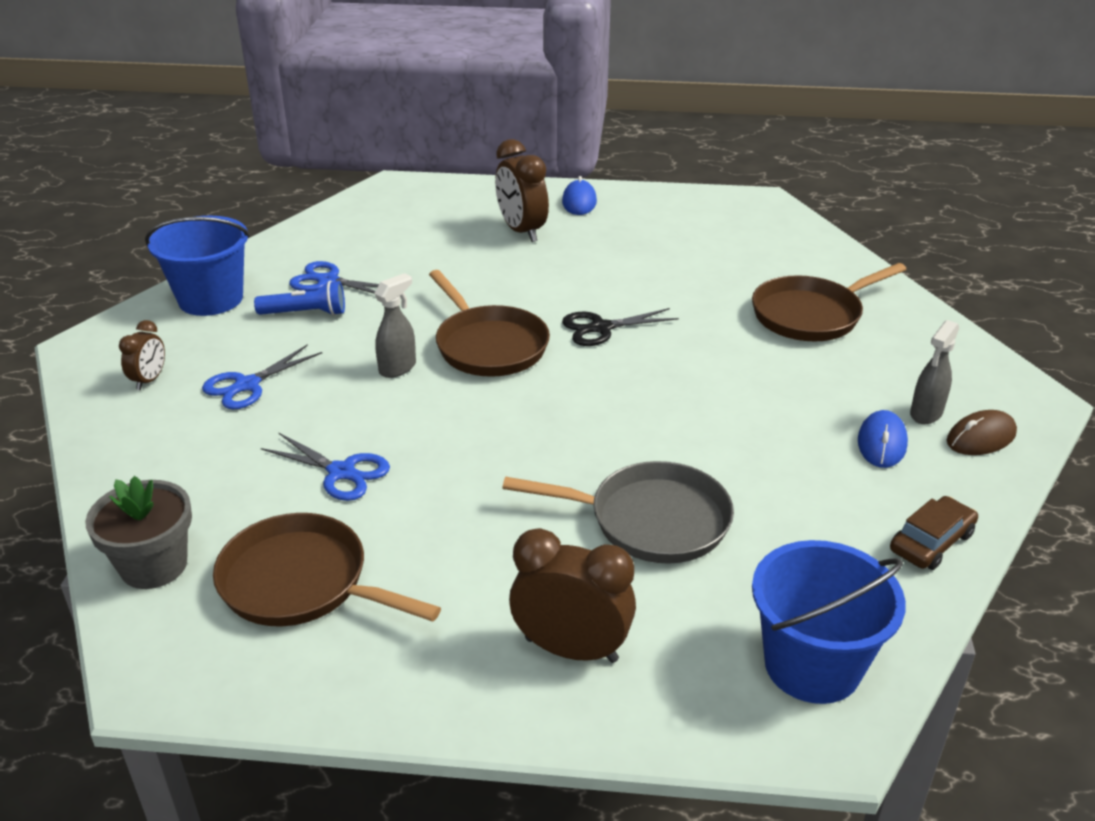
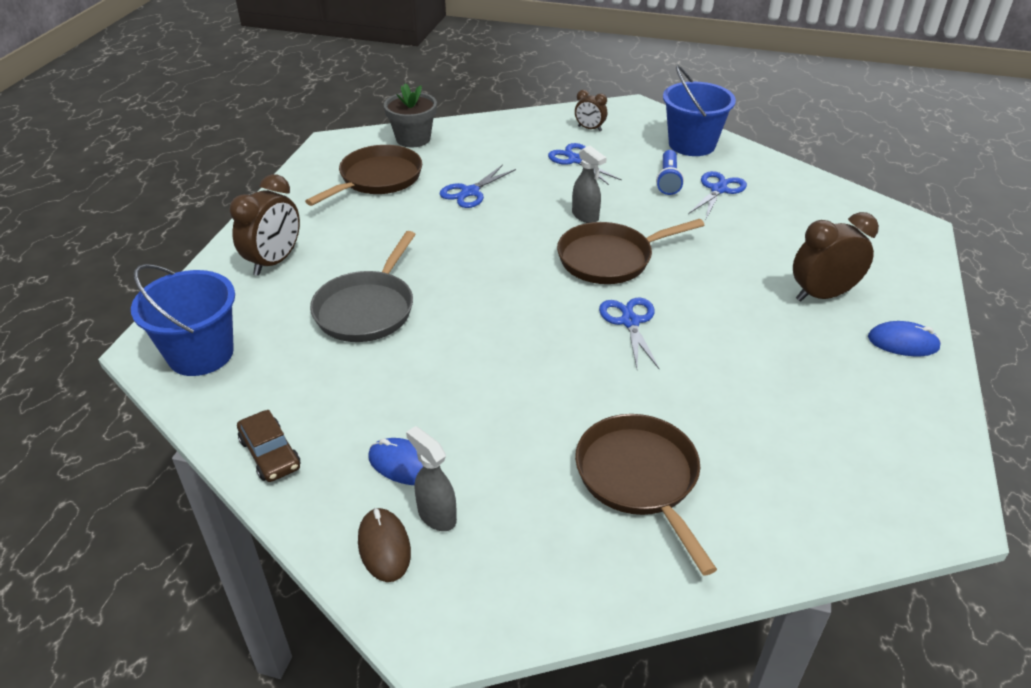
camera: 100 degrees right, 5 degrees up
(601, 328) = (630, 321): black scissors -> blue scissors

